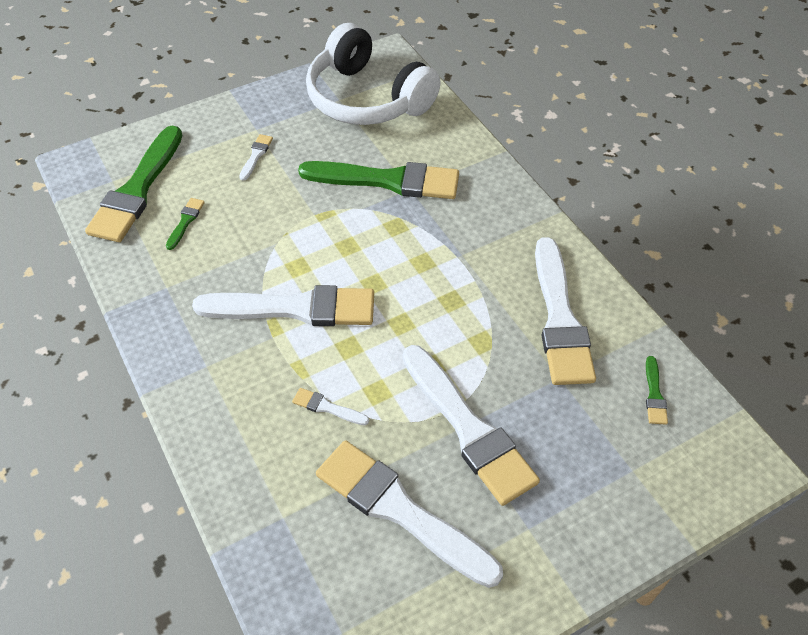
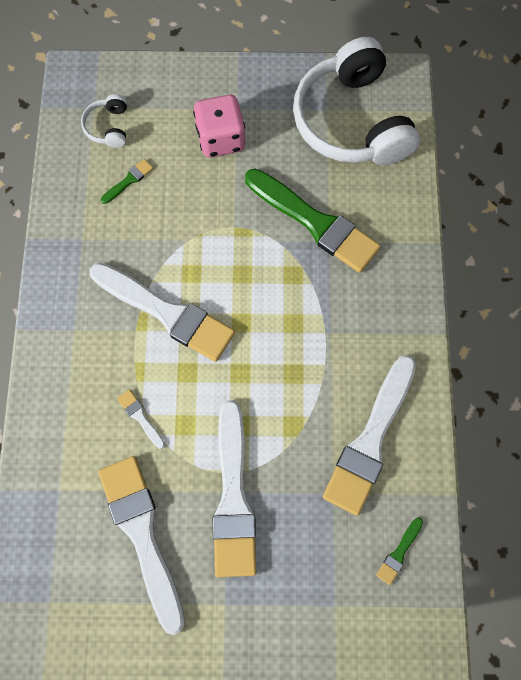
camera: 30 degrees right, 20 degrees up
(137, 189) = (108, 127): green brush -> white headphones
(256, 156) = (221, 139): white brush -> pink dice

